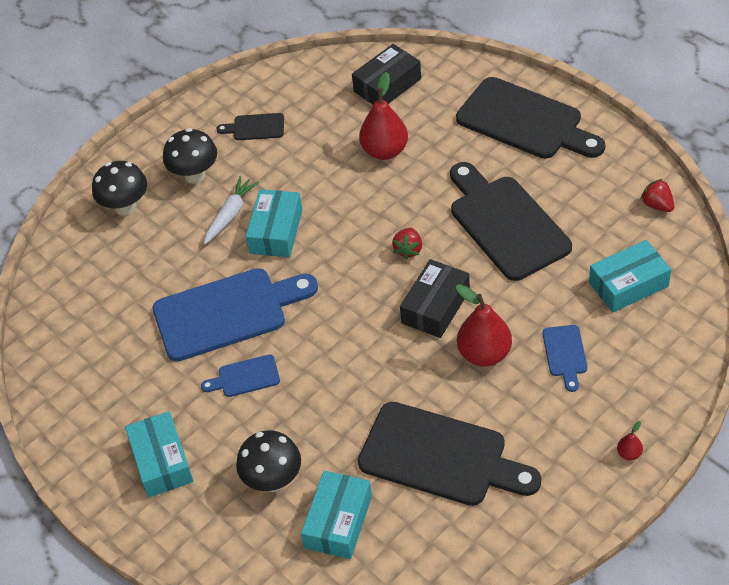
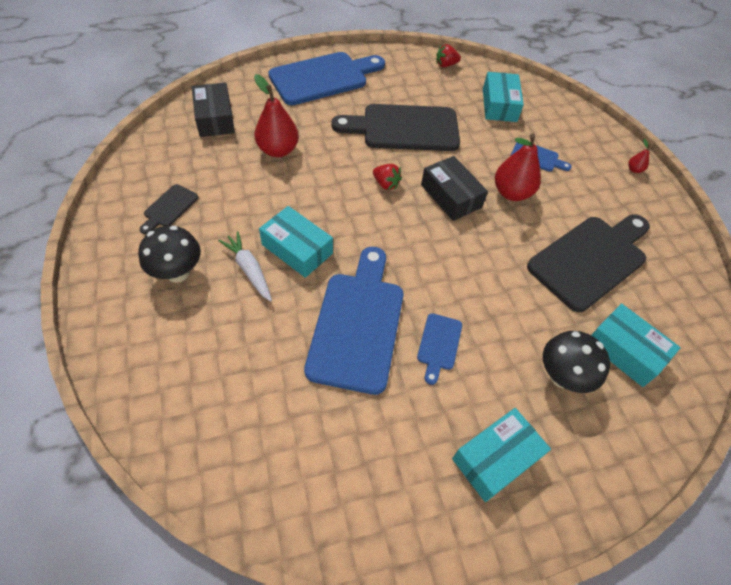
camera: 70 degrees left, 5 degrees up
(125, 207) = (159, 344): black mushroom -> none
(162, 461) = (496, 458): turquoise box -> turquoise box turned 45 degrees counterclockwise
(525, 121) = (323, 78): black cutting board -> blue cutting board

